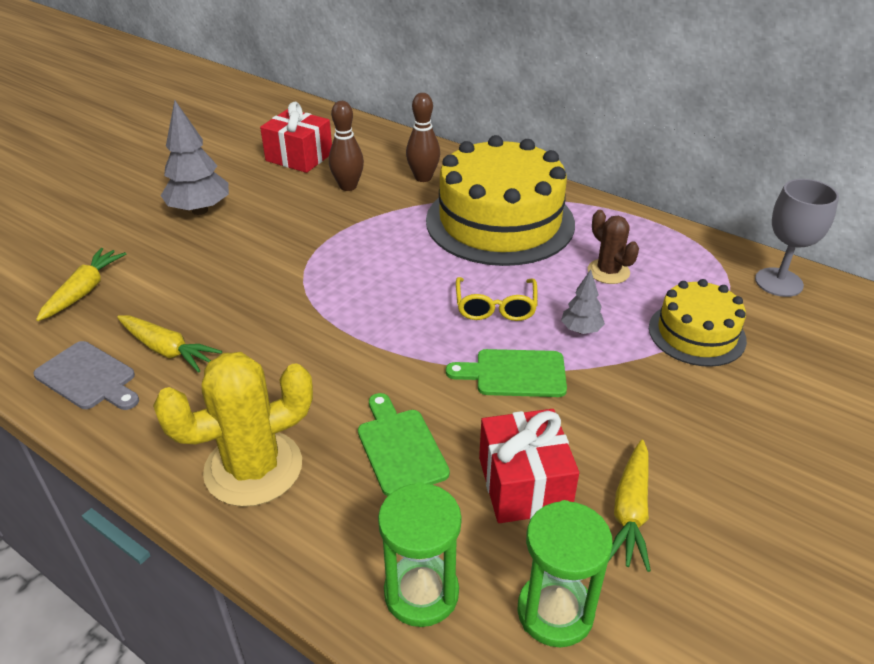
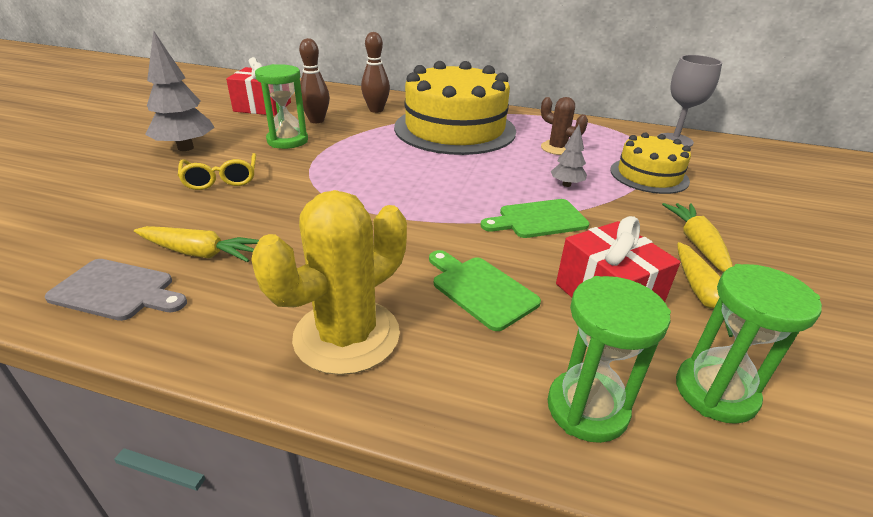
camera: 20 degrees left, 5 degrees down
(84, 291) = (83, 219): yellow carrot -> yellow carrot (697, 244)
(304, 214) = (287, 141): none -> green hourglass
(495, 307) = (490, 179): yellow glasses -> yellow glasses (221, 179)

